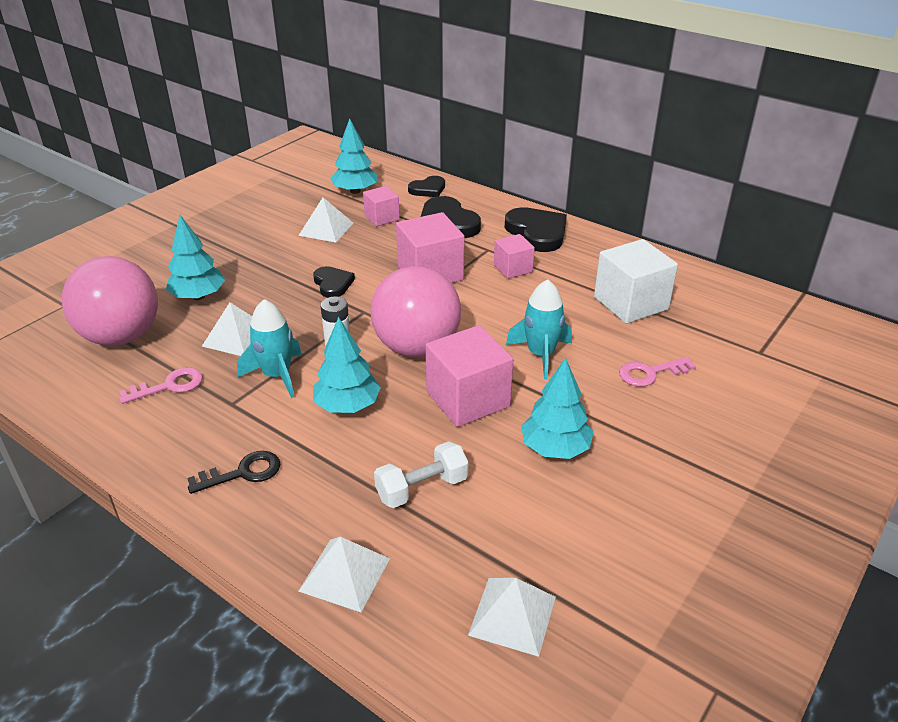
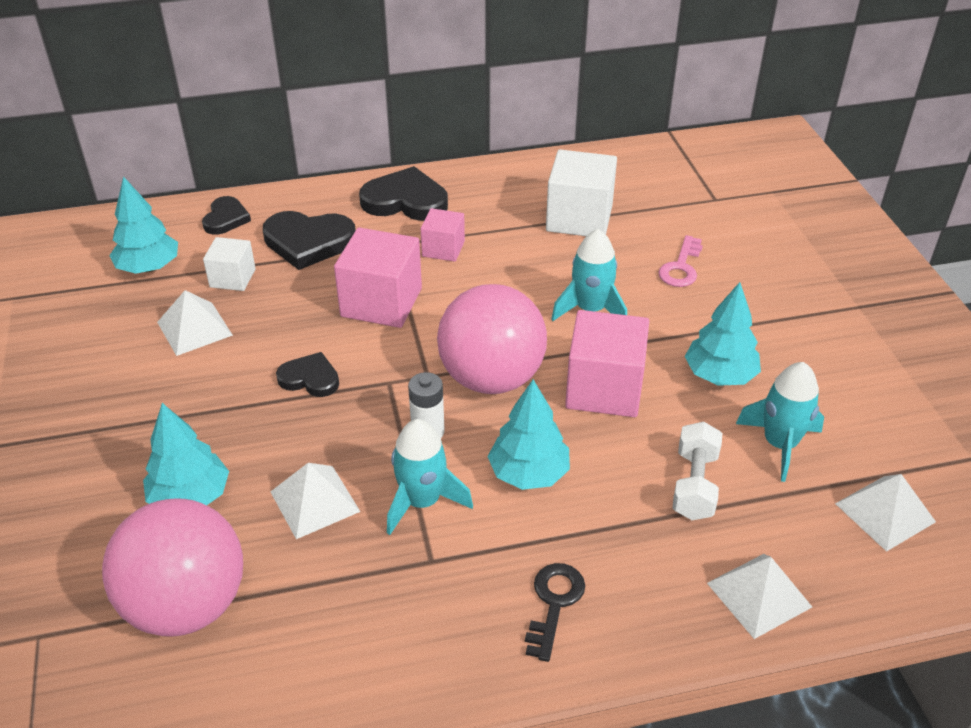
camera: 50 degrees left, 5 degrees up
(169, 386) = (340, 601): pink key -> none
(382, 217) = (232, 278): pink cube -> white cube
(518, 515) = (779, 444): none -> turquoise rocket

